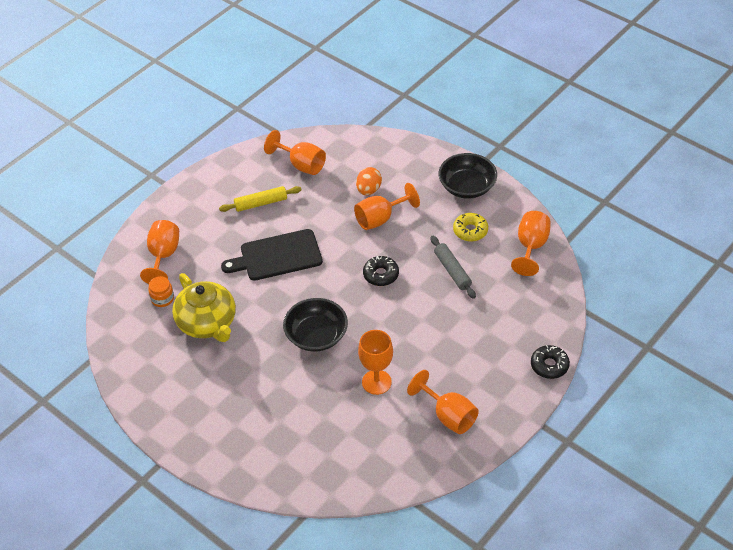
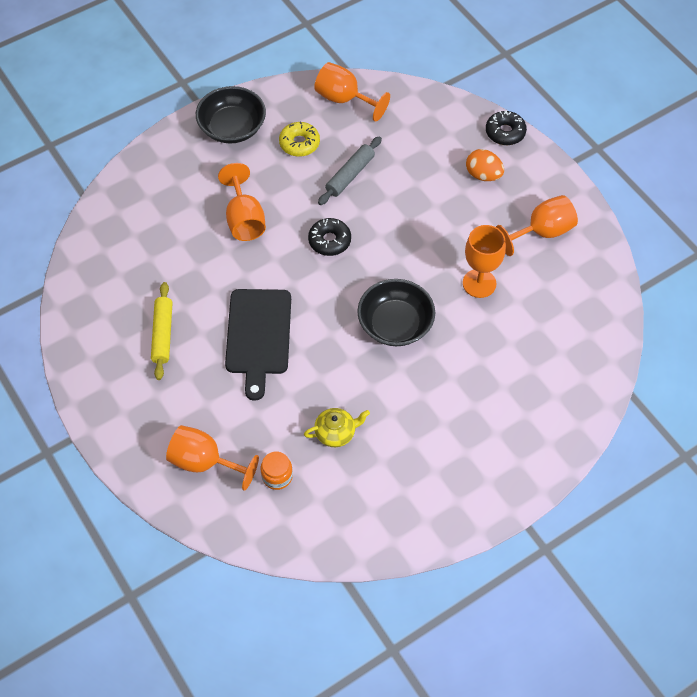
camera: 75 degrees left, 10 degrees up
(207, 323) = (336, 433): yellow teapot -> yellow teapot, size x0.52
(301, 165) = (117, 276): orange goblet -> none
(368, 190) = (193, 219): orange egg -> orange egg (483, 175)
(452, 271) = (350, 175): grey rolling pin -> grey rolling pin turned 45 degrees counterclockwise

